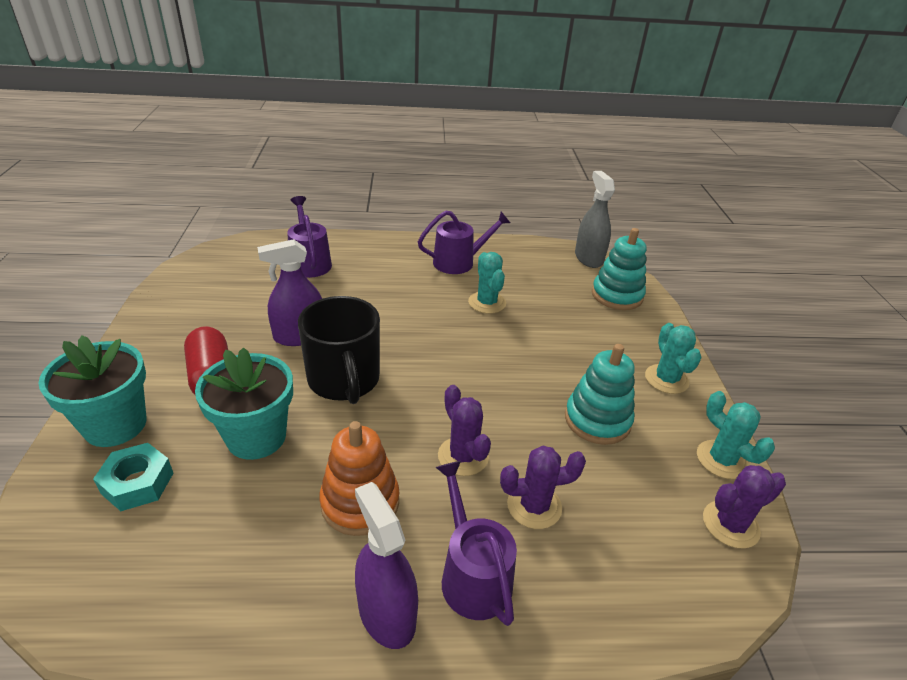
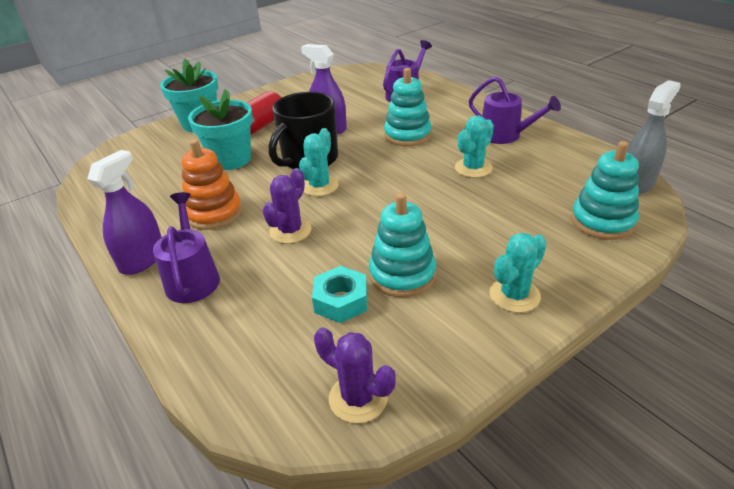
camera: 60 degrees right, 0 degrees up
(137, 483) = (169, 149): turquoise nut -> turquoise nut (341, 301)
(387, 302) = (407, 135): none -> turquoise stacking toy
(472, 574) = (193, 278): purple watering can -> purple watering can turned 45 degrees counterclockwise
(534, 506) = (274, 279): purple cactus -> none
(721, 460) = (440, 368): turquoise cactus -> turquoise cactus (319, 186)

